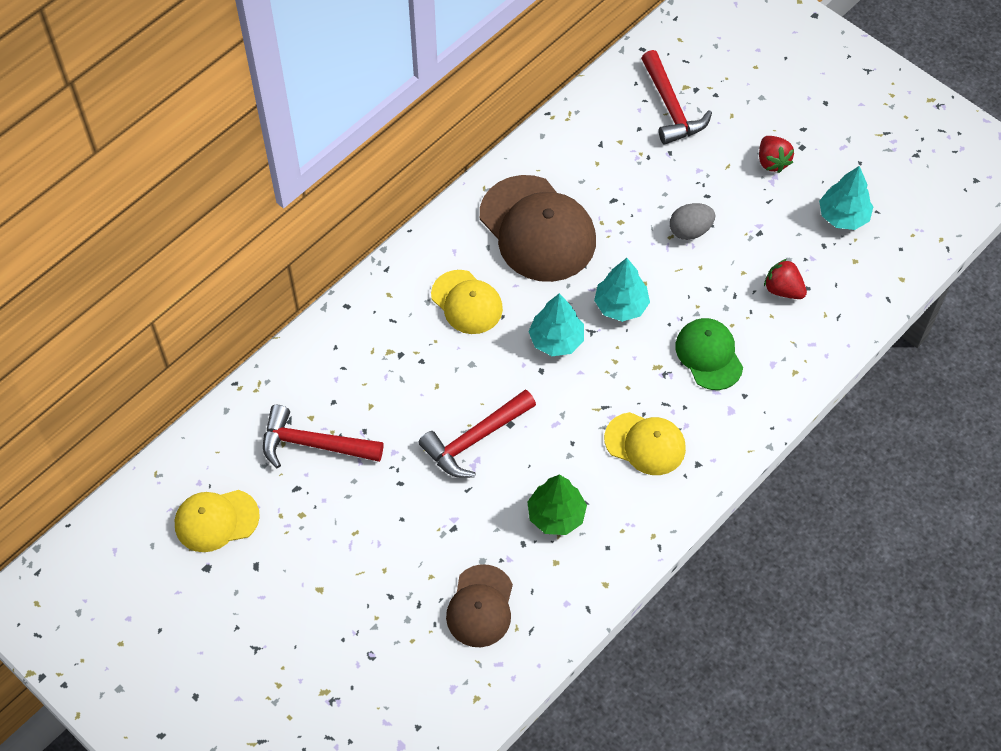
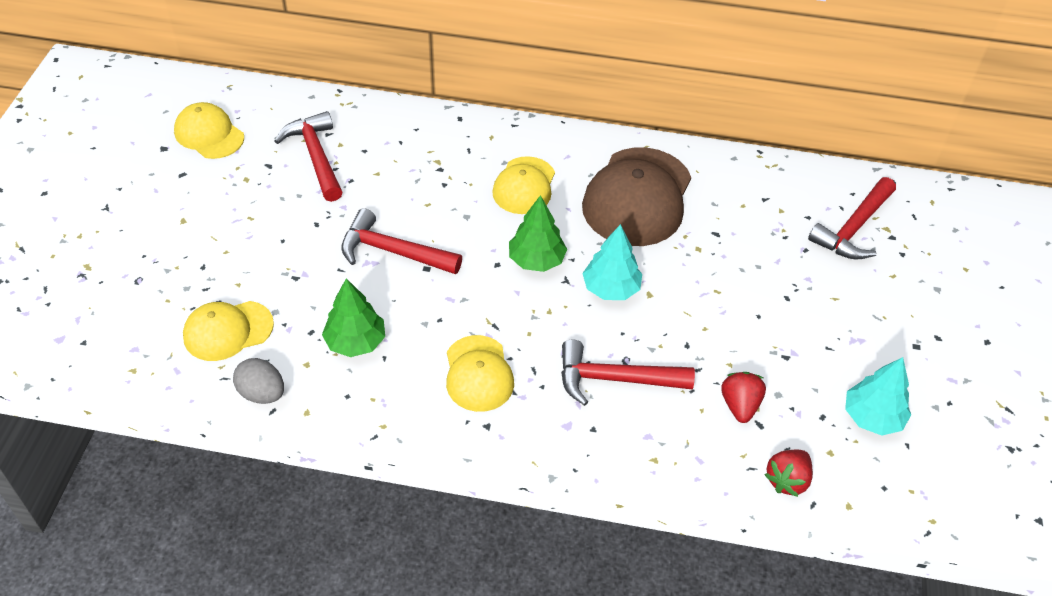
camera: 55 degrees right, 10 degrees down
(480, 606) = (228, 331): brown cap -> yellow cap
(556, 340) = (536, 260): turquoise tree -> green tree
(690, 231) = (736, 302): grey egg -> grey egg (262, 393)
(709, 355) = (614, 379): green cap -> red hammer
(772, 162) = (874, 330): red strawberry -> red strawberry (787, 480)

